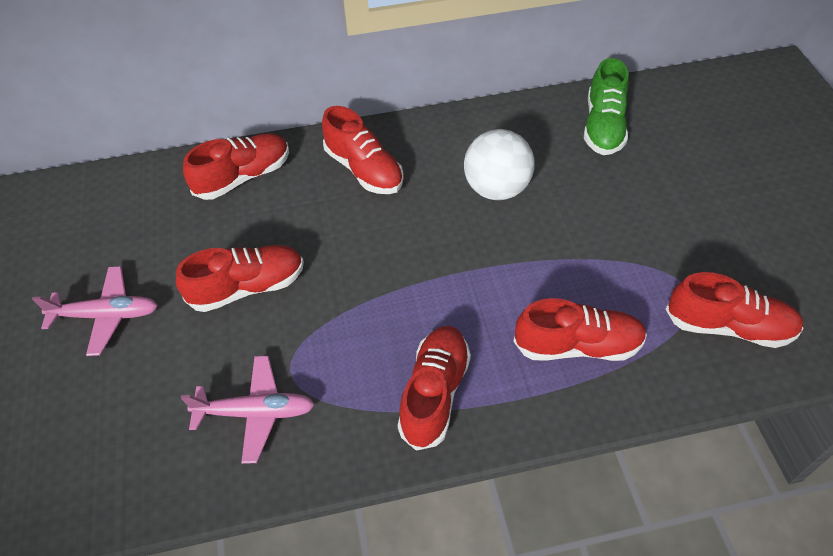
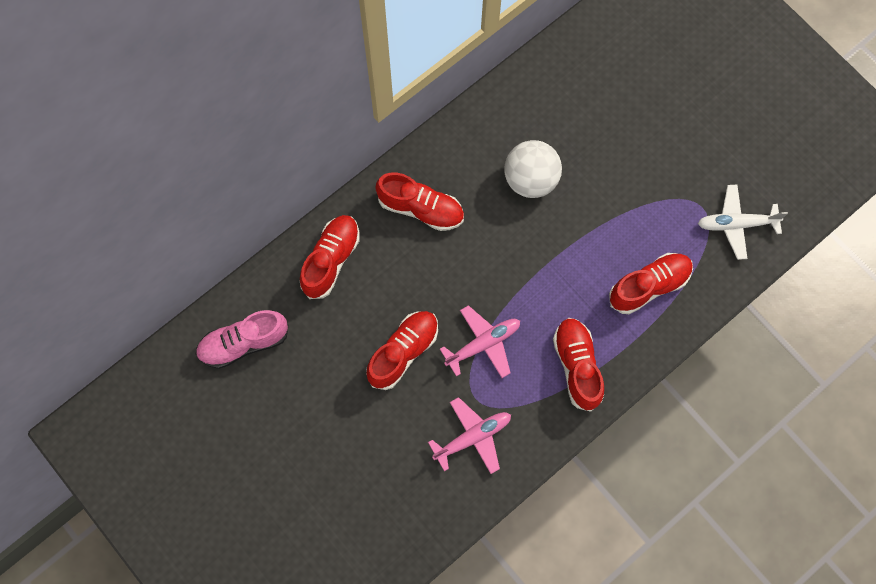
camera: 30 degrees left, 20 degrees up
(103, 210) = (244, 343): none -> pink shoe
(106, 315) = (319, 423): pink plane -> pink plane (483, 344)
(603, 127) = (580, 78): green shoe -> none
(728, 326) = (736, 224): red shoe -> white plane

